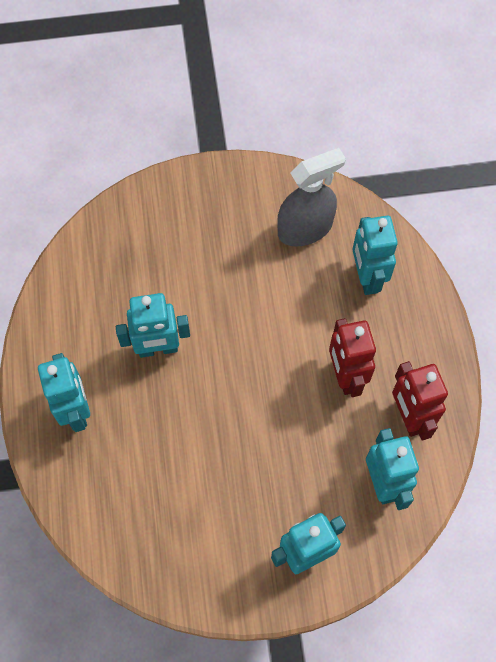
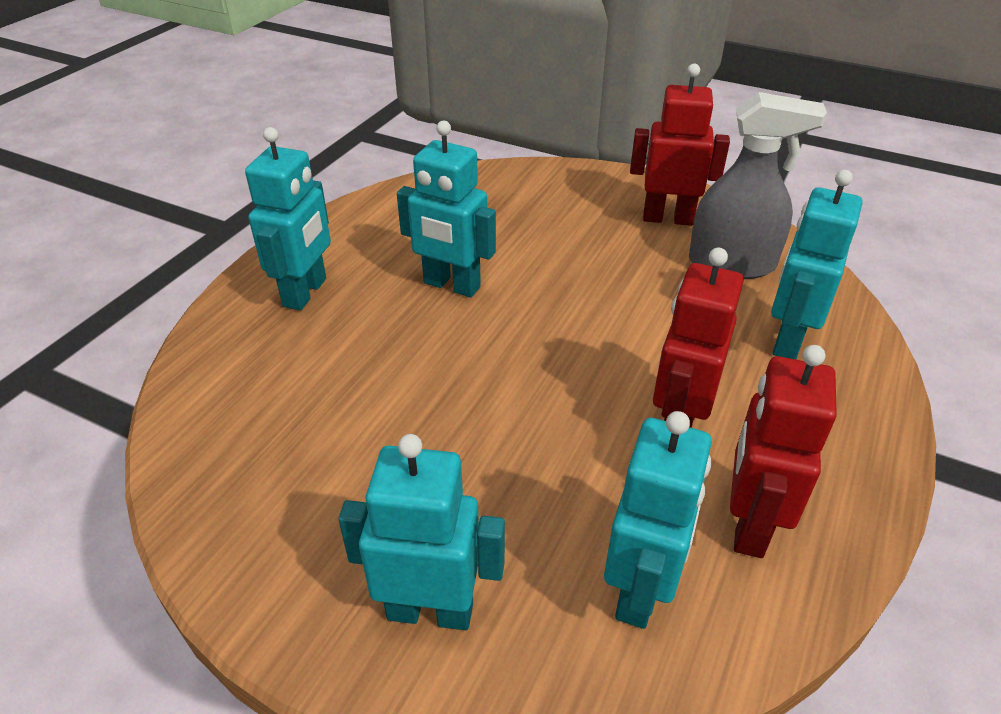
camera: 35 degrees right, 25 degrees down
(244, 205) = (668, 218): none -> red robot

